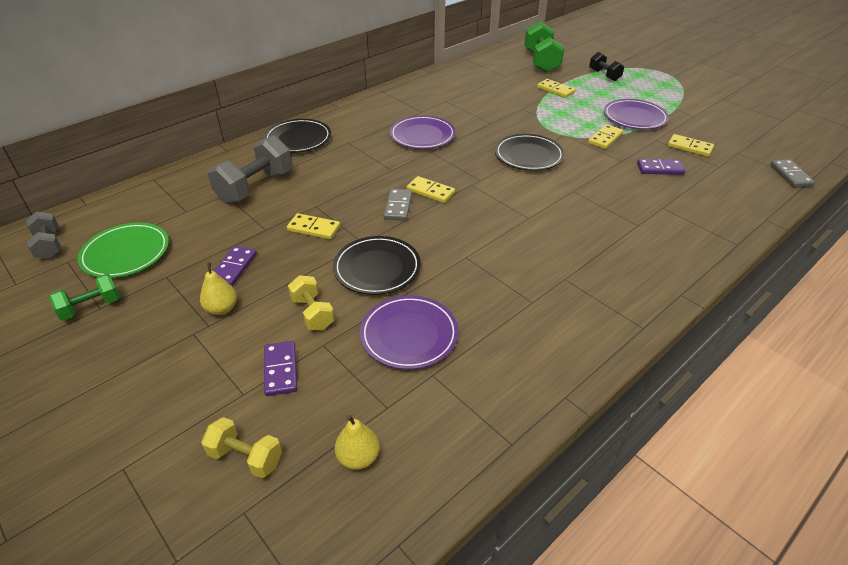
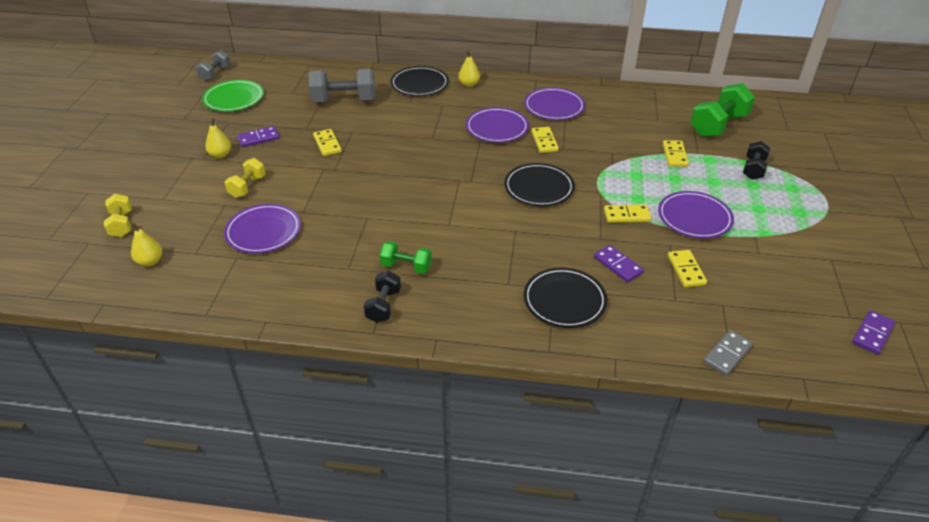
camera: 50 degrees right, 0 degrees up
(91, 307) = (182, 116): green dumbbell -> green dumbbell (406, 266)
(281, 370) = (191, 201): purple domino -> purple domino (872, 334)
(339, 118) = (469, 84): none -> yellow pear
(377, 268) = (314, 188): black plate -> black plate (564, 300)
(398, 206) = (391, 163): grey domino -> none
(430, 101) = (554, 107): none -> purple plate
(430, 191) = (426, 167): yellow domino -> yellow domino (544, 141)
(609, 304) = (383, 306): none -> black dumbbell

